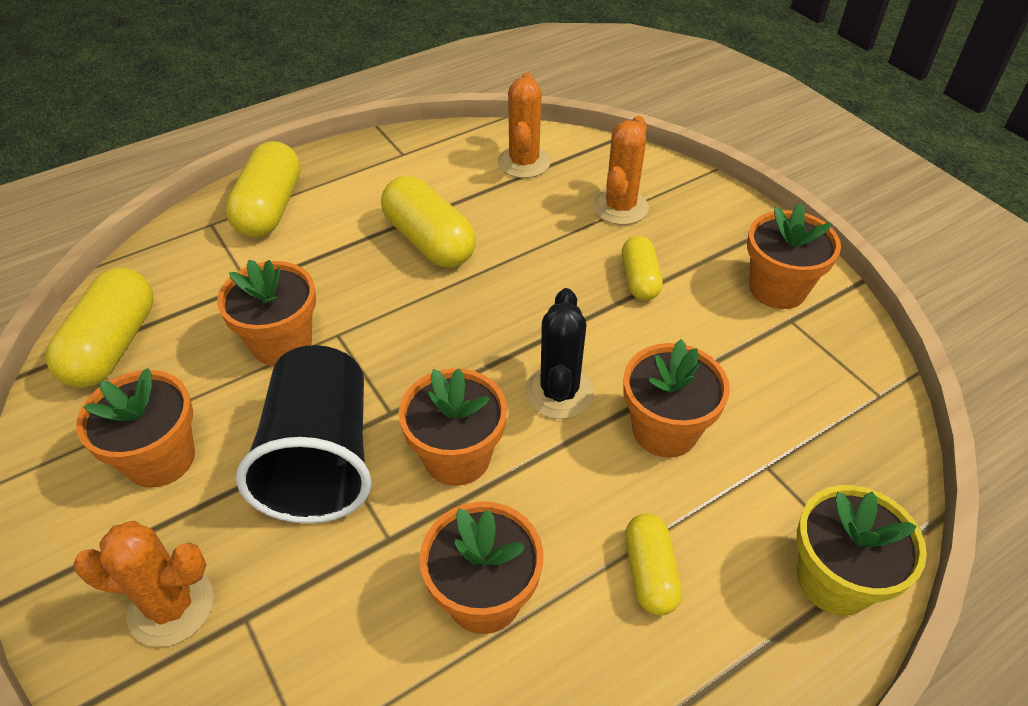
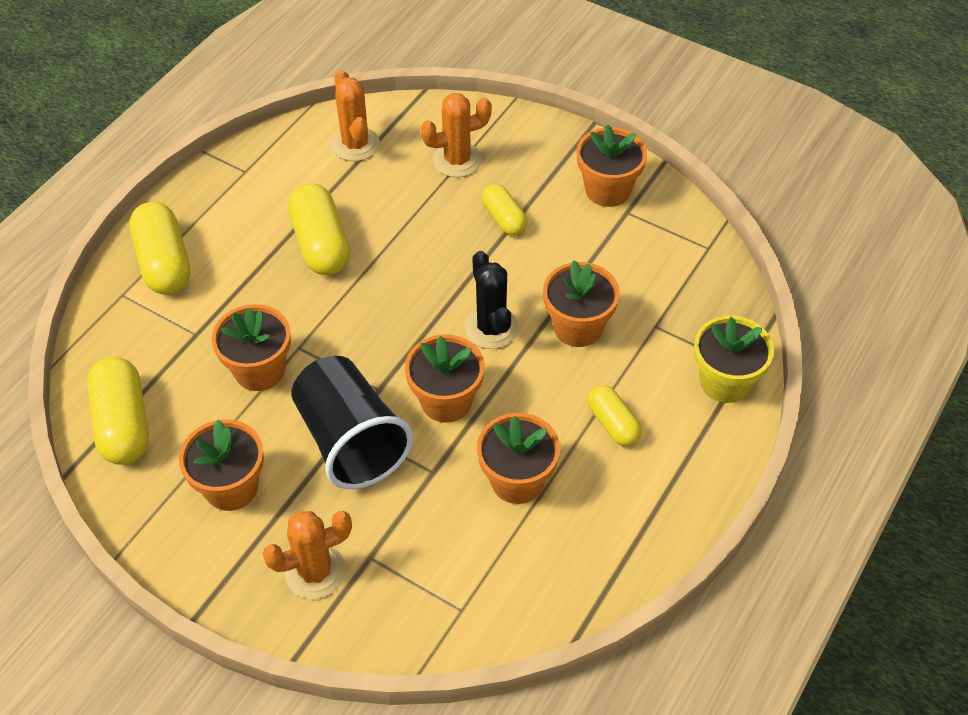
camera: 25 degrees left, 5 degrees up
(429, 241) = (321, 244): yellow capsule -> yellow capsule turned 45 degrees clockwise
(620, 207) = (457, 160): orange cactus -> orange cactus turned 75 degrees clockwise

